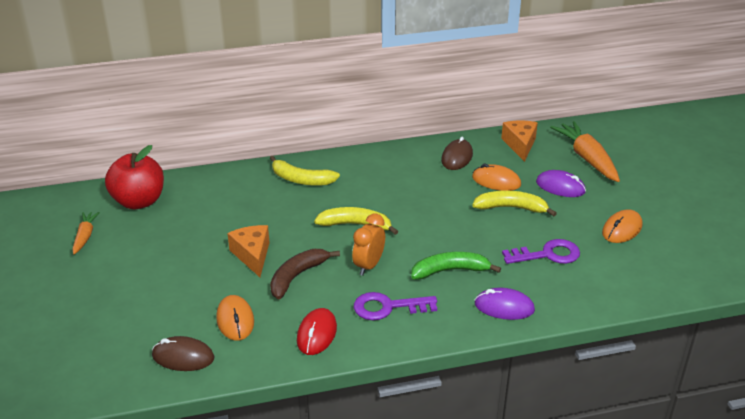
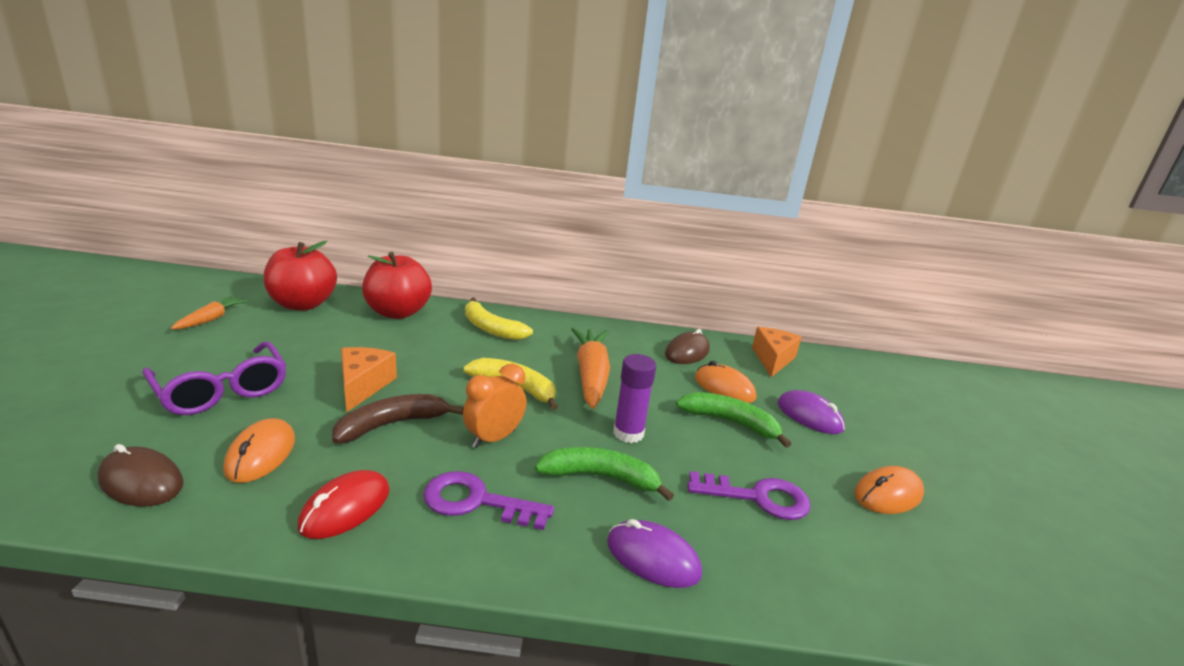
camera: 15 degrees right, 10 degrees down
(162, 288) = (222, 390): none -> purple glasses
(219, 186) = (398, 312): none -> red apple
(450, 236) = (628, 433): none -> purple glue stick
(511, 208) = (730, 422): yellow banana -> green banana
(587, 158) = (857, 394): orange carrot -> orange carrot (591, 375)

